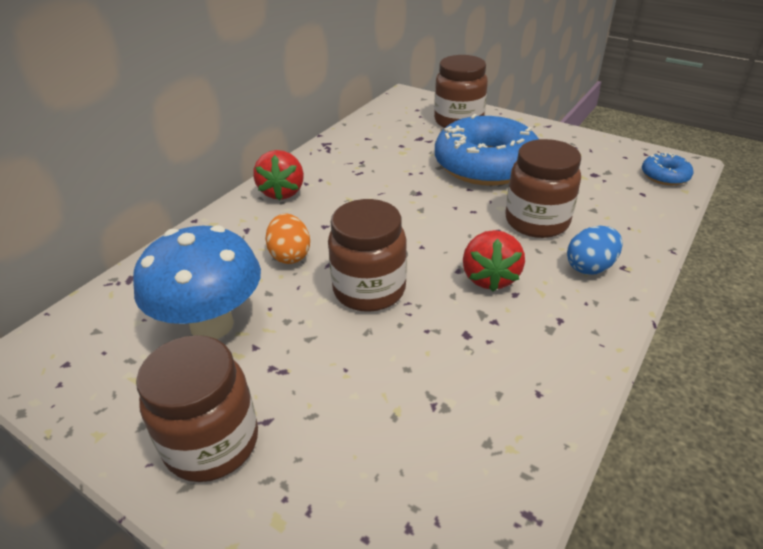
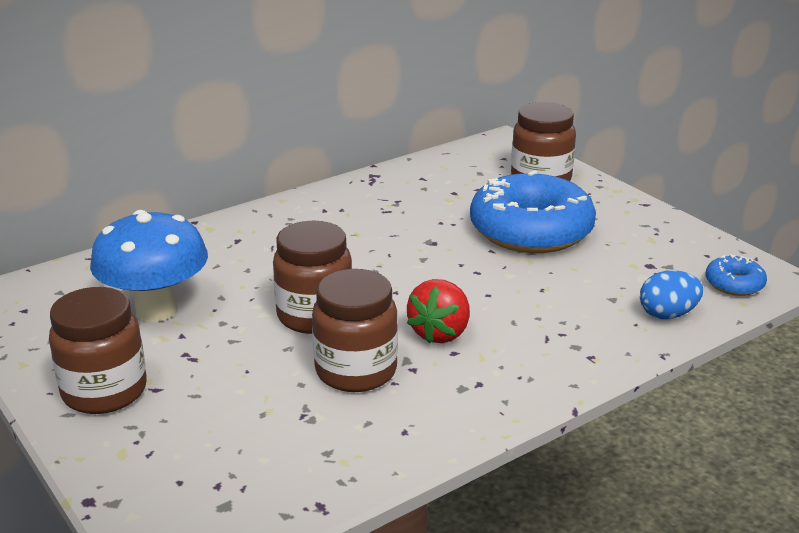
camera: 20 degrees right, 10 degrees down
(282, 192) = (294, 213): red strawberry -> none
(290, 255) = (262, 271): orange egg -> none
(537, 221) = (536, 296): brown jar -> brown jar (356, 371)
(590, 267) = (554, 348): blue egg -> blue egg (667, 314)

